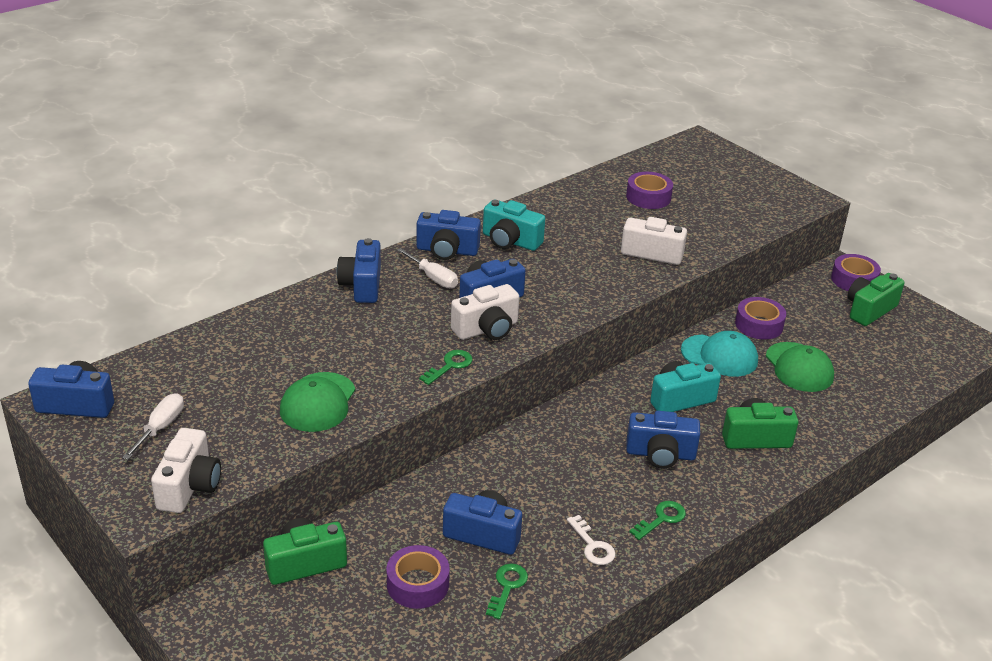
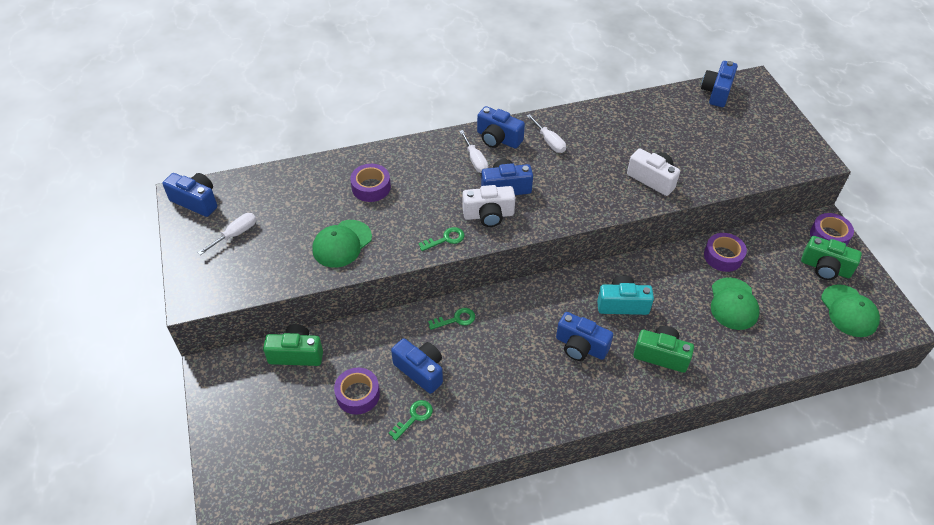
camera: 25 degrees right, 15 degrees up
(189, 486) = (229, 285): white camera -> none
(362, 285) = (422, 154): blue camera -> blue camera (716, 92)
(510, 241) = (549, 141): turquoise camera -> white screwdriver
(592, 545) = (489, 405): white key -> none
(648, 197) = (679, 126): purple tape -> purple tape (371, 187)
(661, 519) = (551, 400): green key -> green key (456, 319)
(719, 356) = (675, 275): turquoise cap -> none
(869, 310) = (825, 268): green camera -> green camera turned 135 degrees counterclockwise
(918, 344) = (849, 311): none -> green cap

